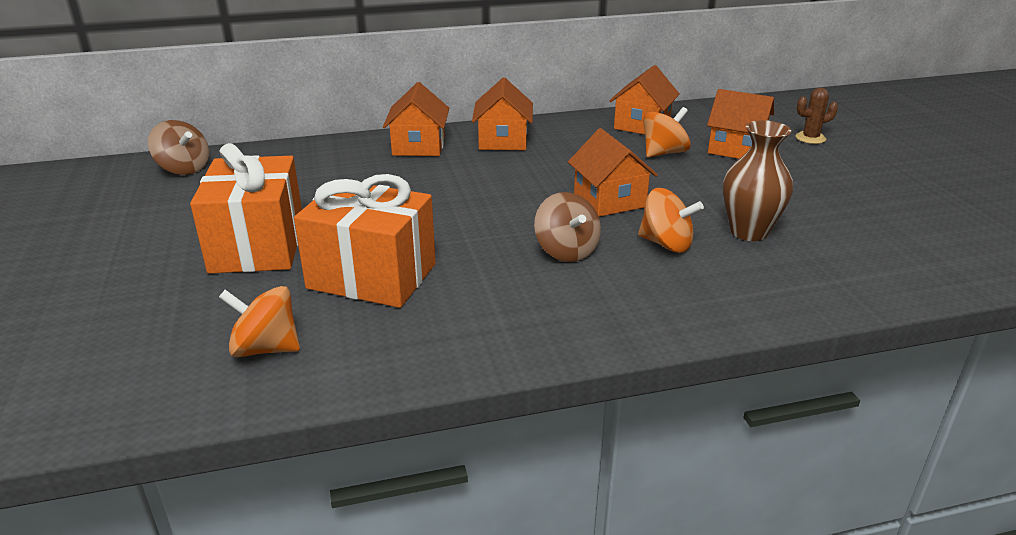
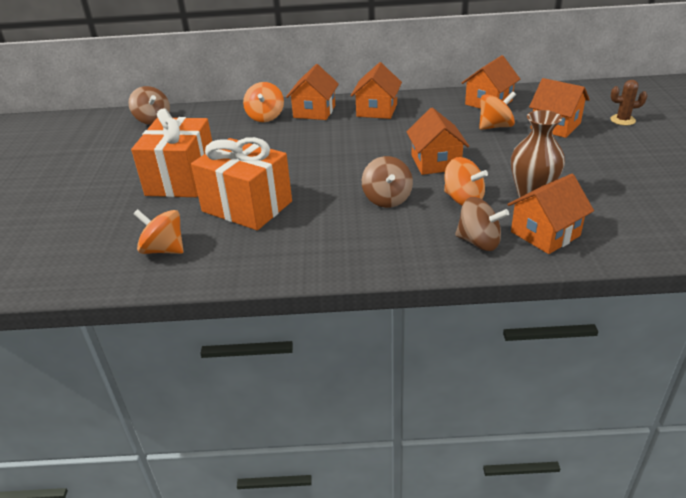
camera: 15 degrees right, 5 degrees up
(352, 156) = (265, 117): none -> orange spinning top
(712, 296) = (479, 242): none -> brown spinning top
(789, 278) = (545, 234): none -> orange house

